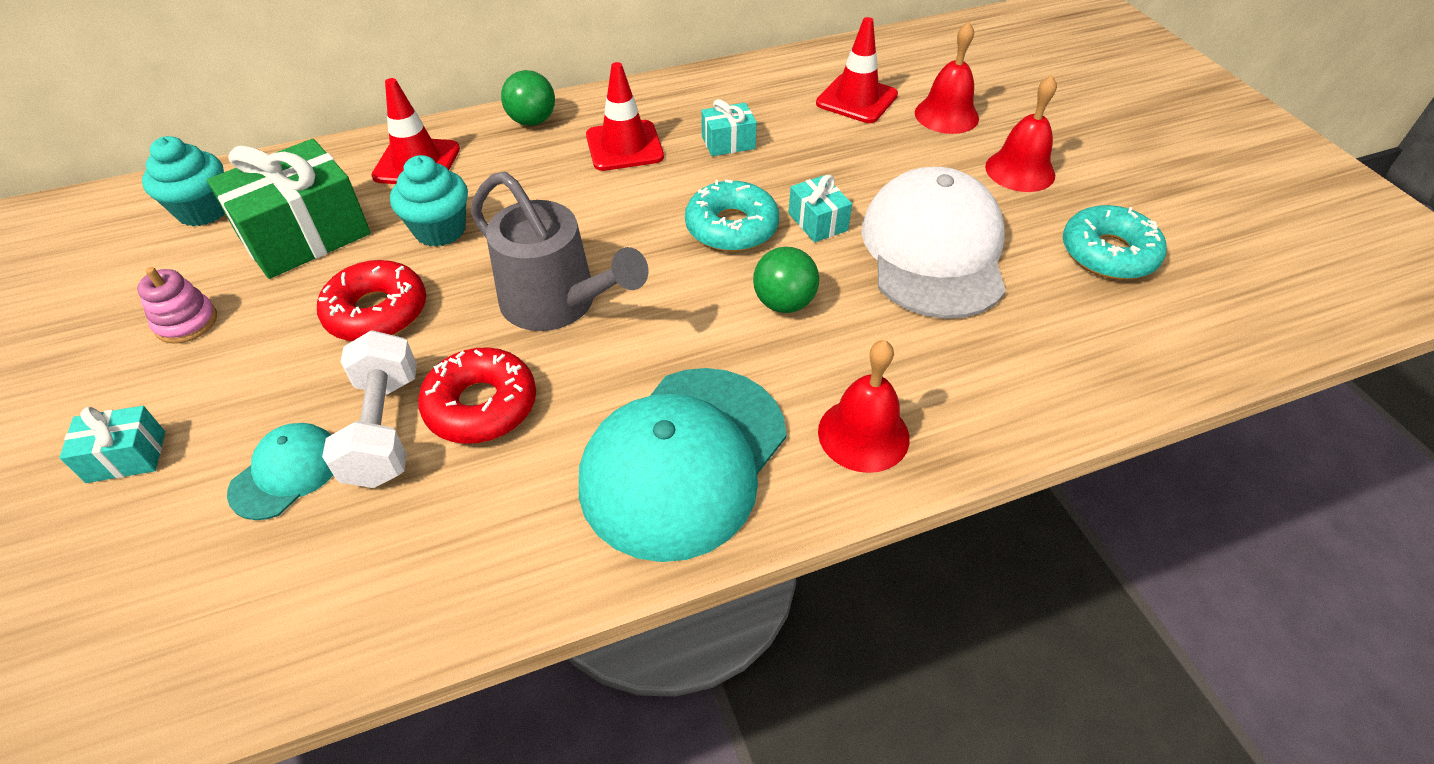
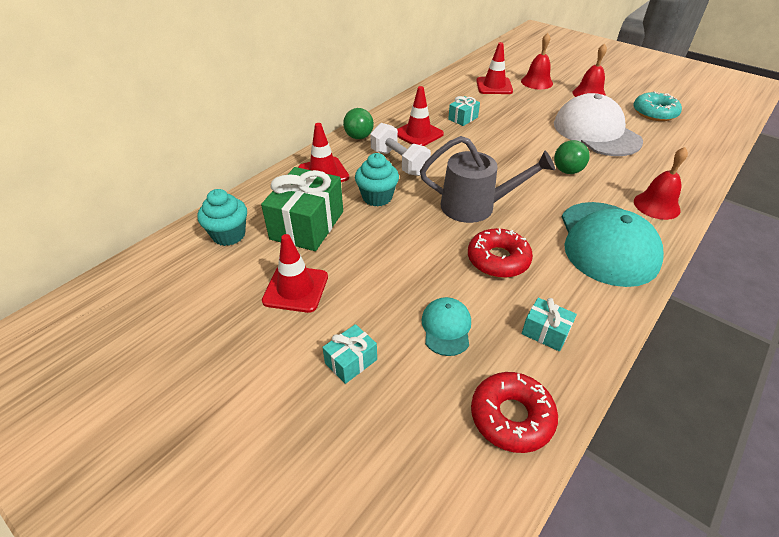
camera: 30 degrees left, 5 degrees down
(186, 322) = (296, 289): pink stacking toy -> red traffic cone
(377, 312) = (394, 243): red donut -> red donut (511, 417)
(383, 429) = (467, 288): white dumbbell -> white dumbbell (399, 162)
(731, 227) = (509, 150): turquoise donut -> none
(817, 222) = (540, 137): turquoise gift -> turquoise gift (545, 332)

